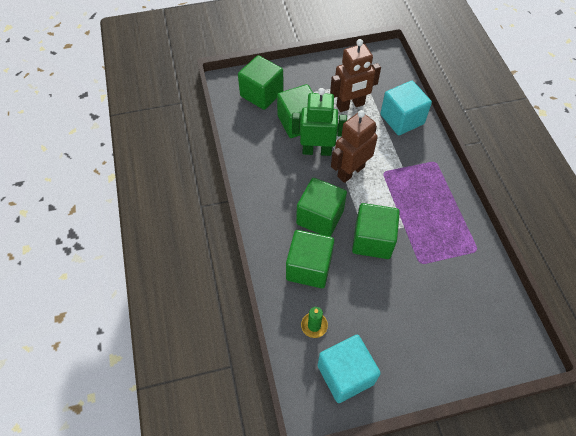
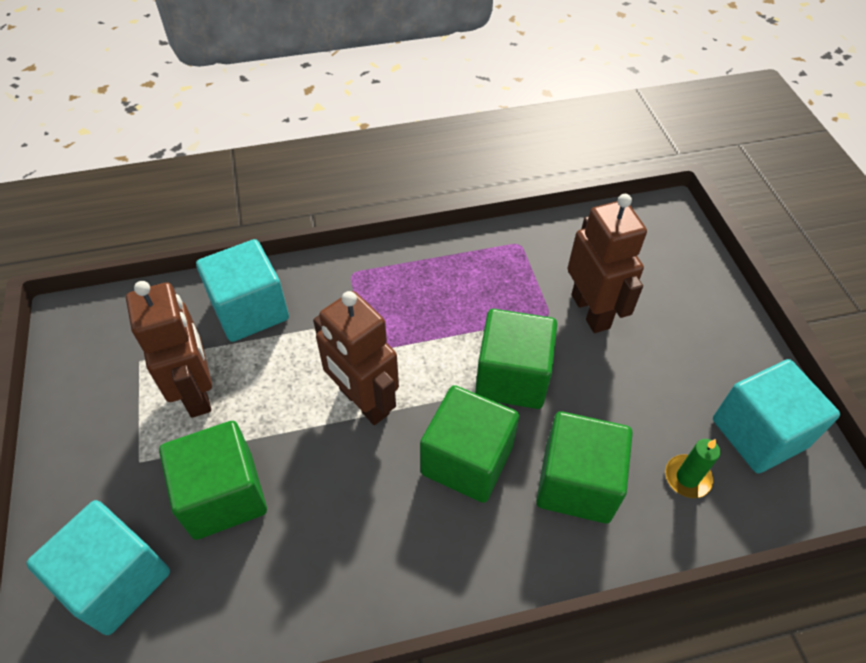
camera: 90 degrees left, 5 degrees down
(261, 94) = (116, 580): green cube -> turquoise cube
(317, 151) = (306, 460): green robot -> none
(427, 288) = (591, 311): none -> brown robot

